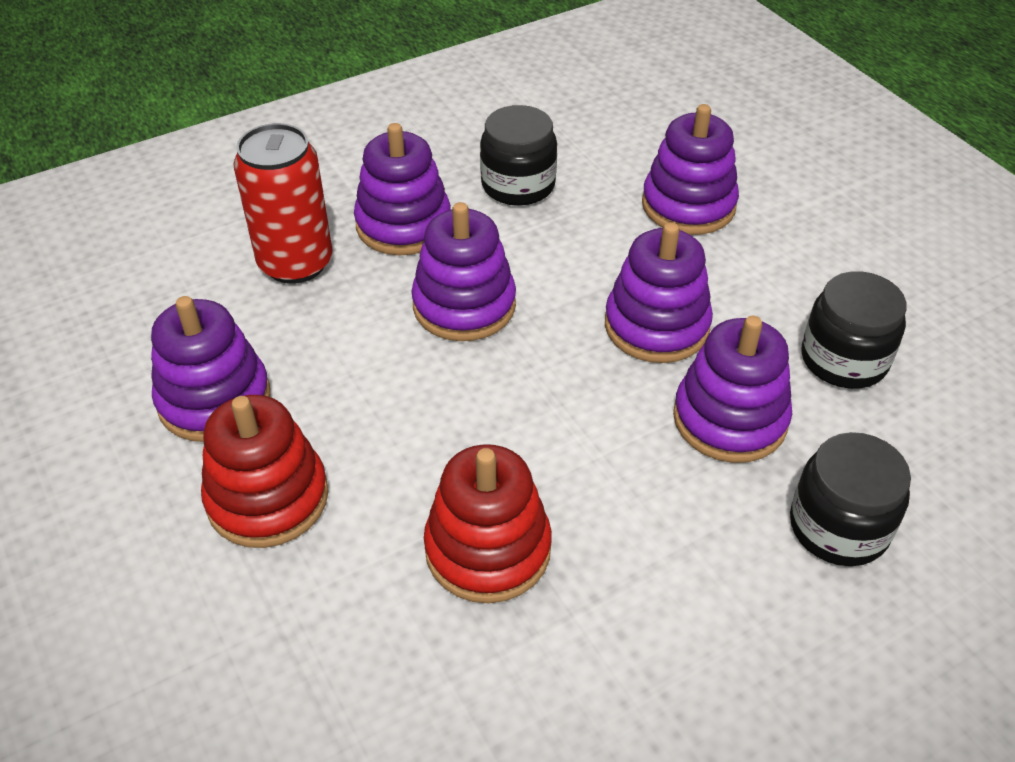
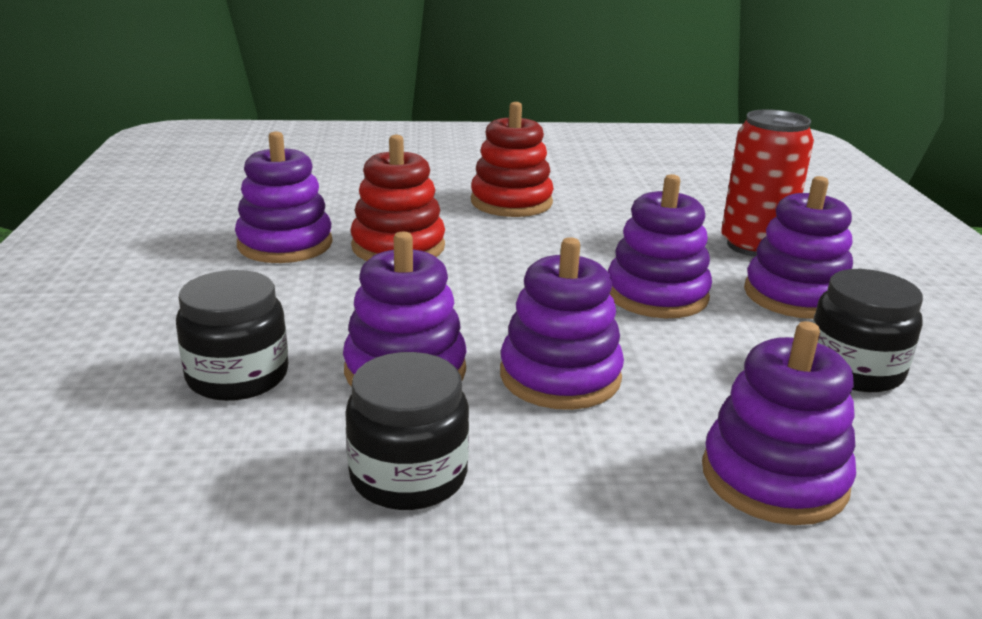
camera: 115 degrees right, 20 degrees down
(214, 399) = (612, 202): purple stacking toy -> purple stacking toy (285, 244)

